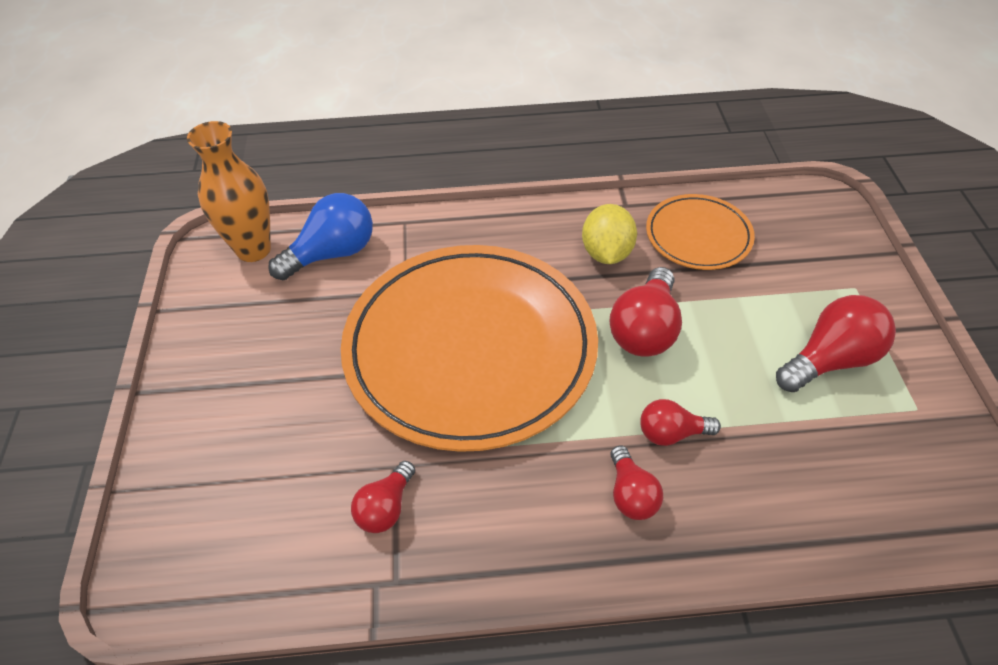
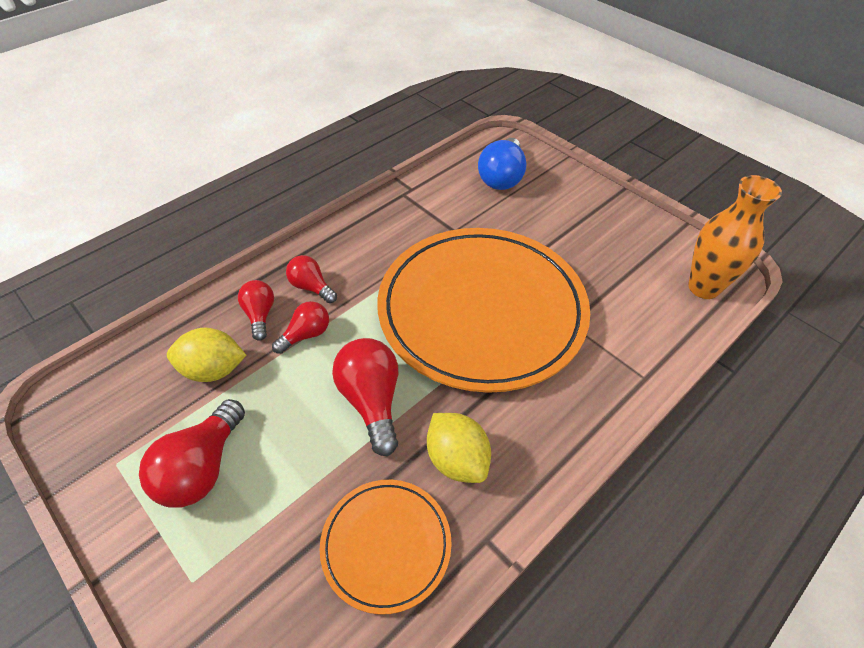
camera: 140 degrees right, 0 degrees up
(332, 253) = (653, 318): blue light bulb -> blue light bulb (502, 177)
(386, 508) = (438, 214): red light bulb -> red light bulb (260, 315)
(794, 452) = (213, 370): none -> yellow lemon

